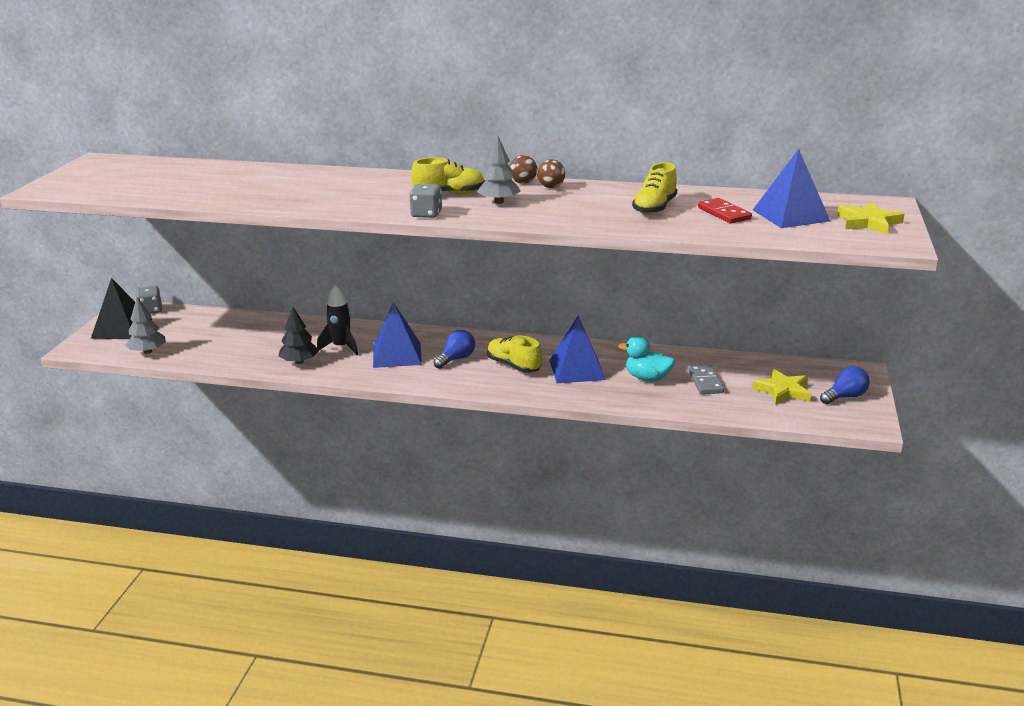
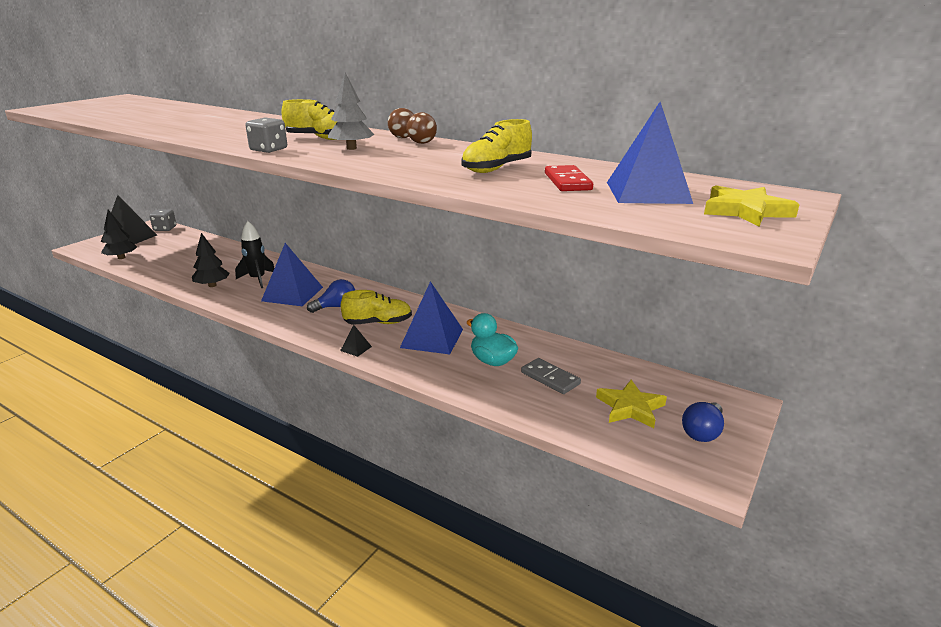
camera: 20 degrees right, 0 degrees up
(148, 352) = (121, 257): grey tree -> black tree
(513, 366) = (378, 323): yellow shoe -> yellow shoe turned 105 degrees clockwise
(518, 391) = (356, 348): none -> black pyramid
(705, 382) = (550, 378): grey domino -> grey domino turned 60 degrees counterclockwise
(845, 397) = (702, 432): blue light bulb -> blue light bulb turned 135 degrees clockwise

